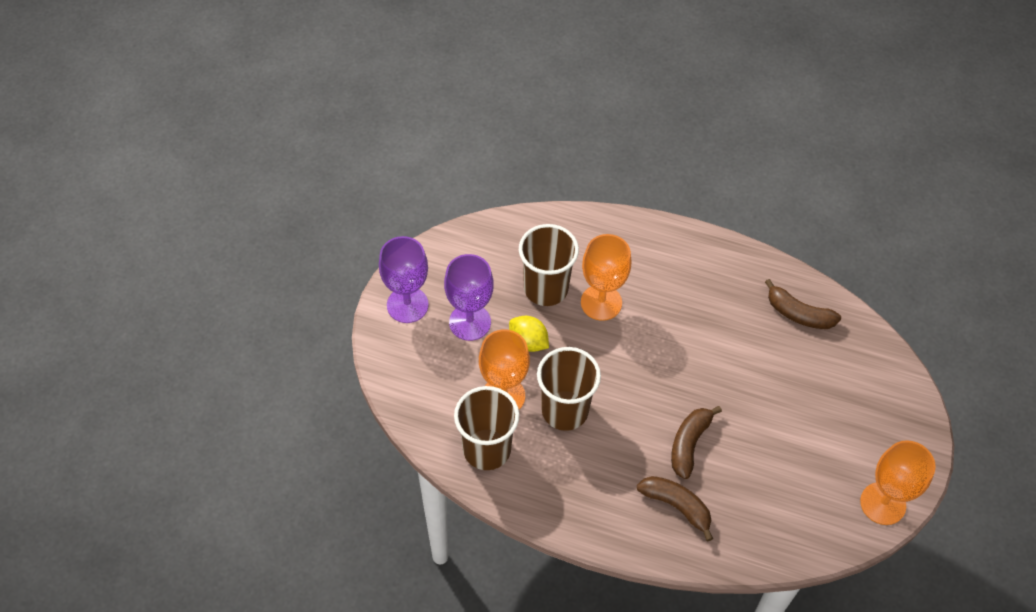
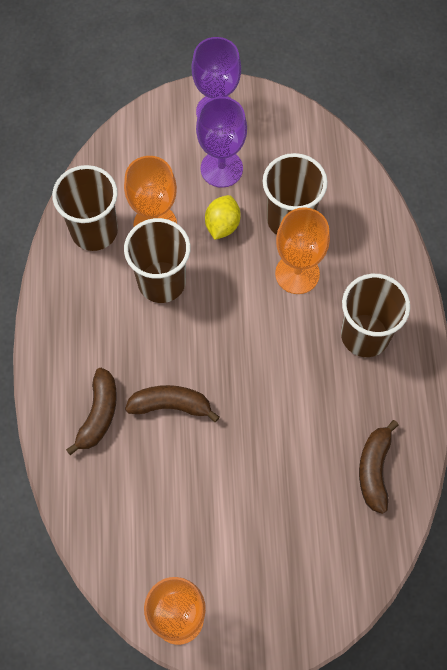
camera: 70 degrees right, 10 degrees up
(678, 275) = (365, 335): none -> brown cup

